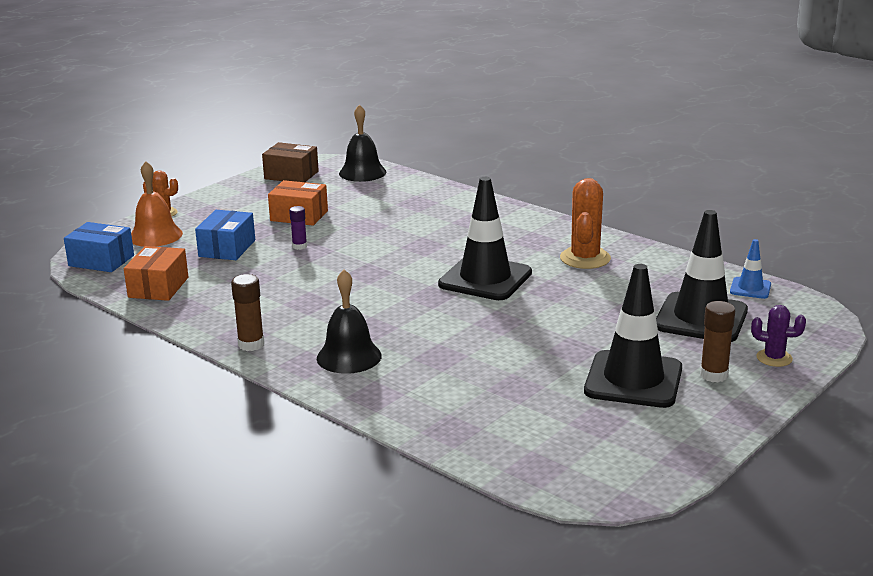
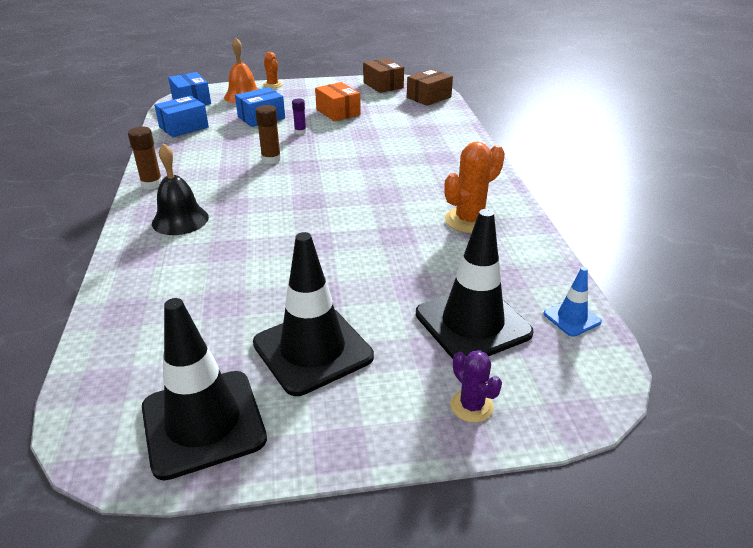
camera: 40 degrees right, 10 degrees up
(158, 287) = (184, 127): orange box -> blue box
(362, 172) = (429, 97): black bell -> brown box
(485, 279) = (367, 204): black traffic cone -> black traffic cone (203, 423)
(714, 375) = (385, 388): brown glue stick -> brown glue stick (271, 160)

